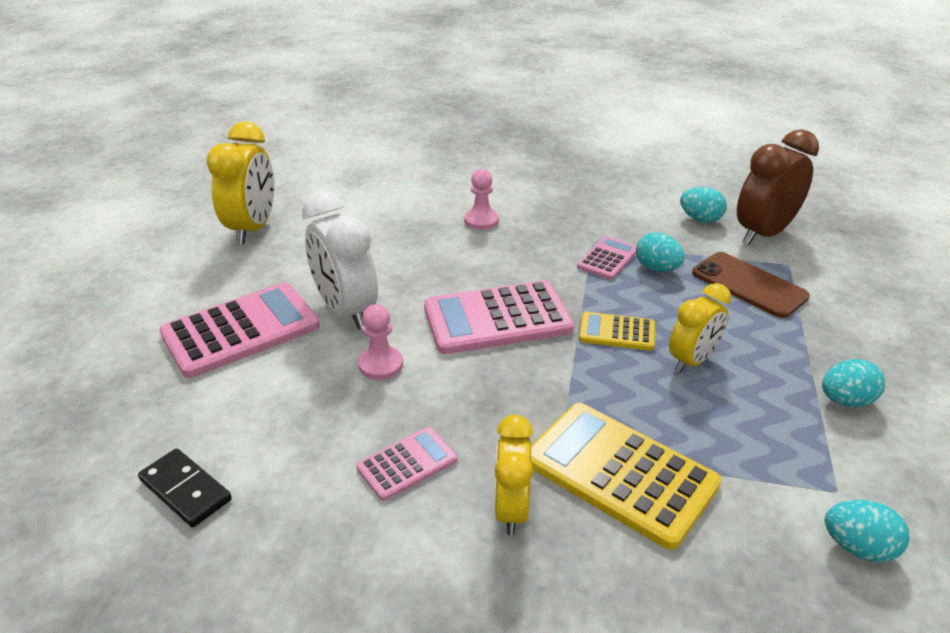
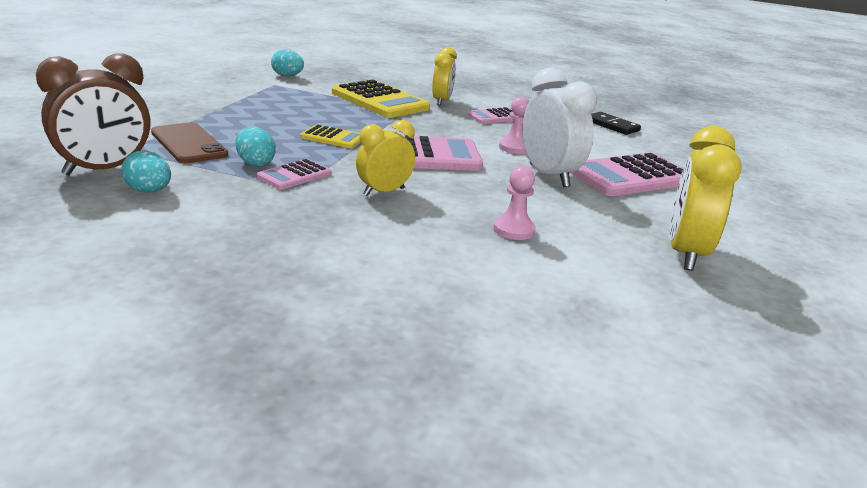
camera: 175 degrees left, 10 degrees down
(481, 221) = (409, 225): pink pawn -> pink pawn (514, 230)
(692, 361) = (293, 121): yellow clock -> yellow clock (384, 192)
(845, 400) = (218, 99): turquoise egg -> none

